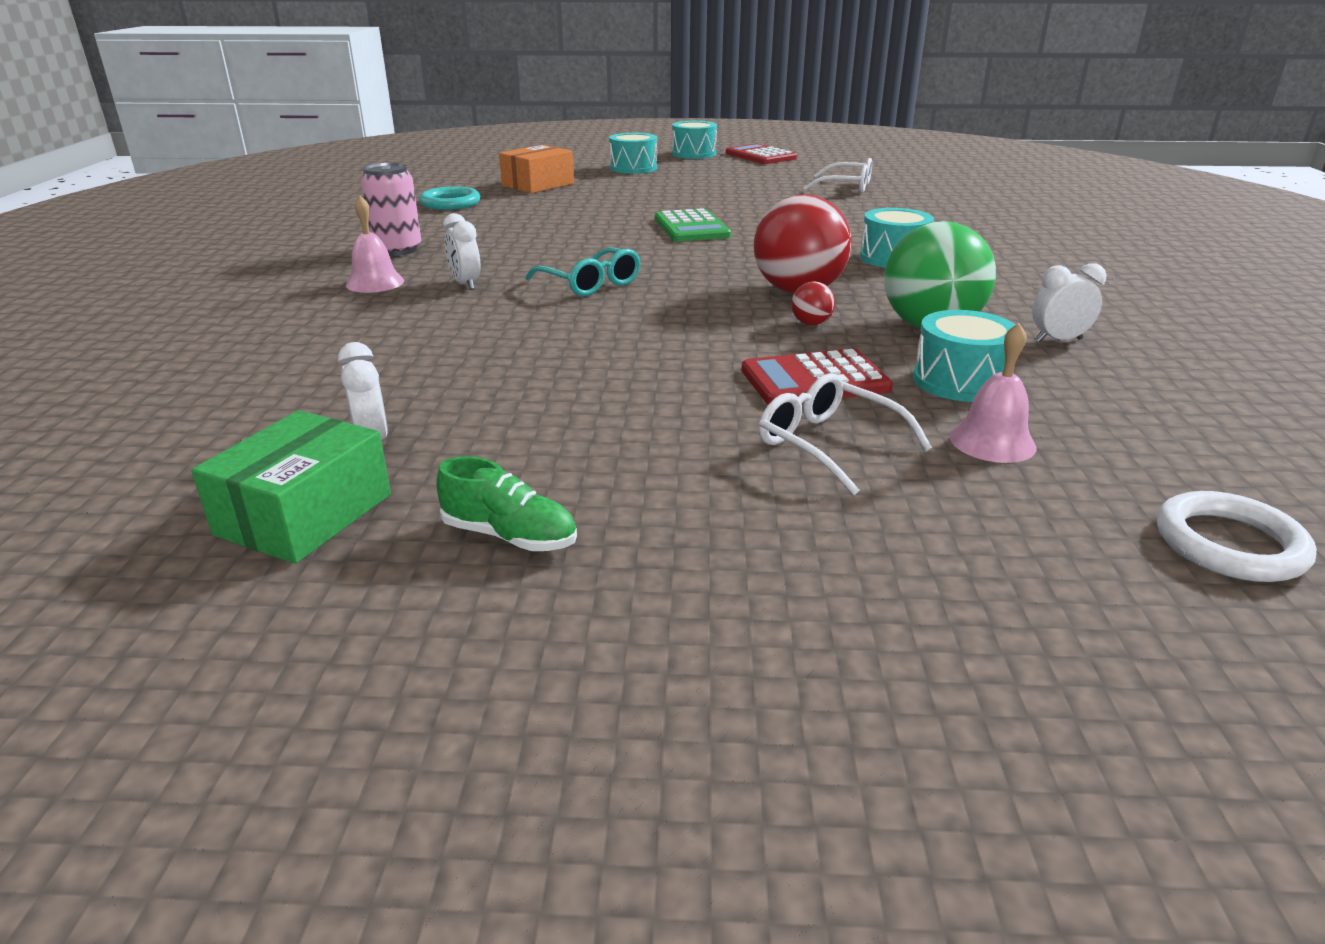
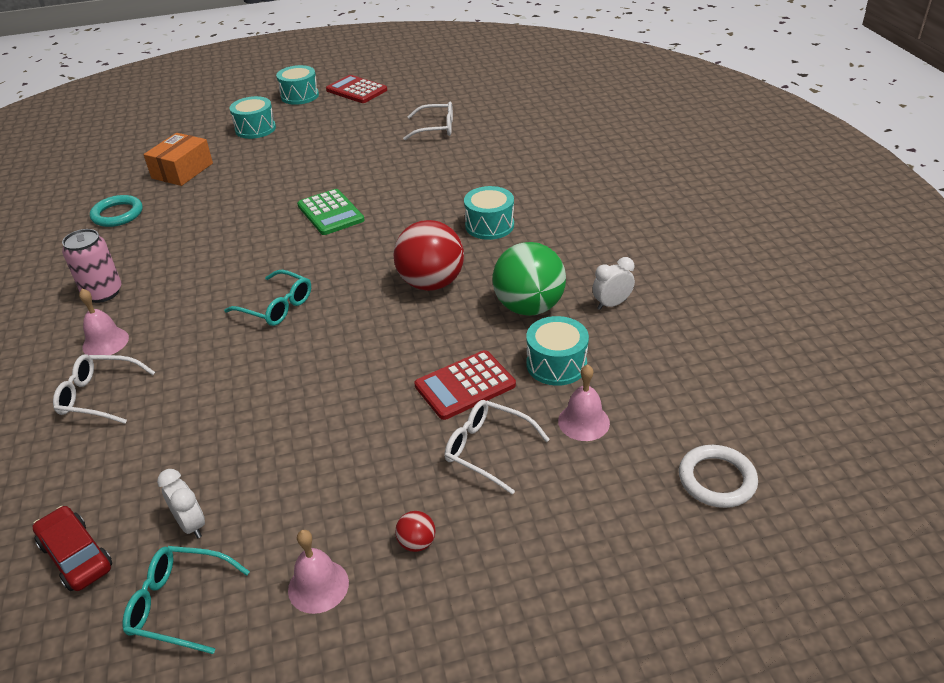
camera: 15 degrees left, 10 degrees up
(210, 443) = (76, 556): none -> red car
(305, 514) = (179, 604): green box -> turquoise glasses
(338, 319) = (99, 396): none -> white glasses
(465, 284) = (180, 328): white clock -> none
(509, 536) = (318, 586): green shoe -> pink bell
(811, 324) = (449, 322): red ball -> red ball (417, 543)

